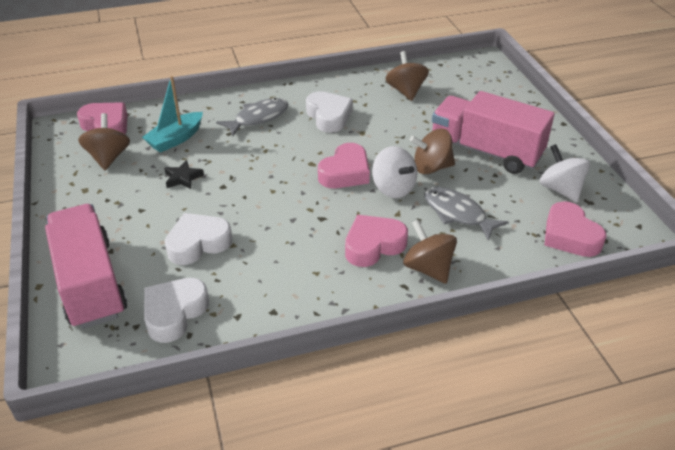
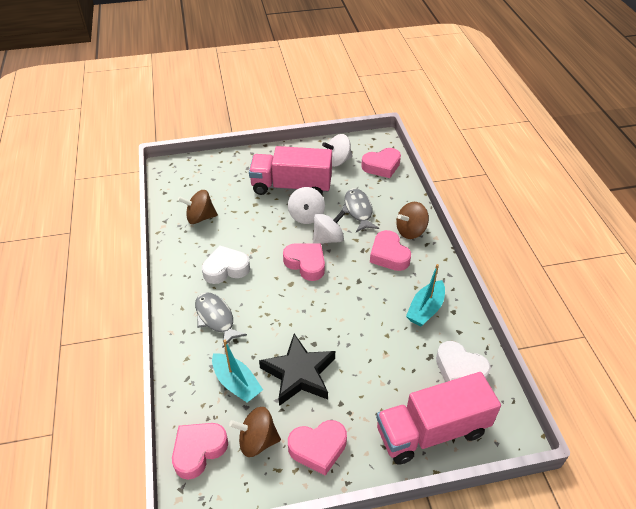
camera: 85 degrees left, 5 degrees up
(90, 196) = (318, 448): none -> pink heart
(183, 178) = (299, 373): black star -> black star, size x2.14
(198, 243) = (385, 358): white heart -> none
(276, 282) = (425, 309): none -> turquoise boat
(431, 167) = (306, 216): brown spinning top -> white spinning top
(457, 213) = (358, 210): grey fish -> grey fish turned 120 degrees clockwise
(485, 151) = (291, 186): pink truck -> pink truck turned 60 degrees clockwise

